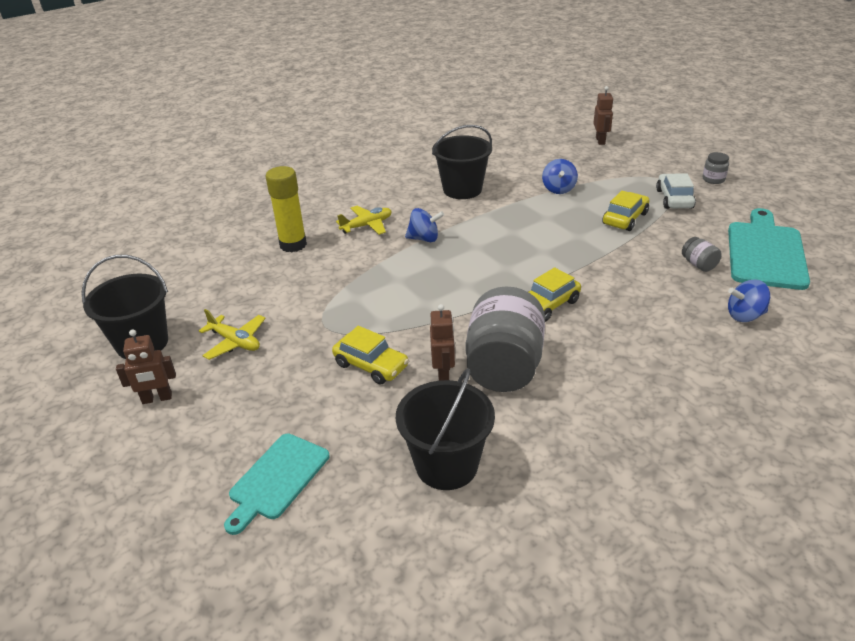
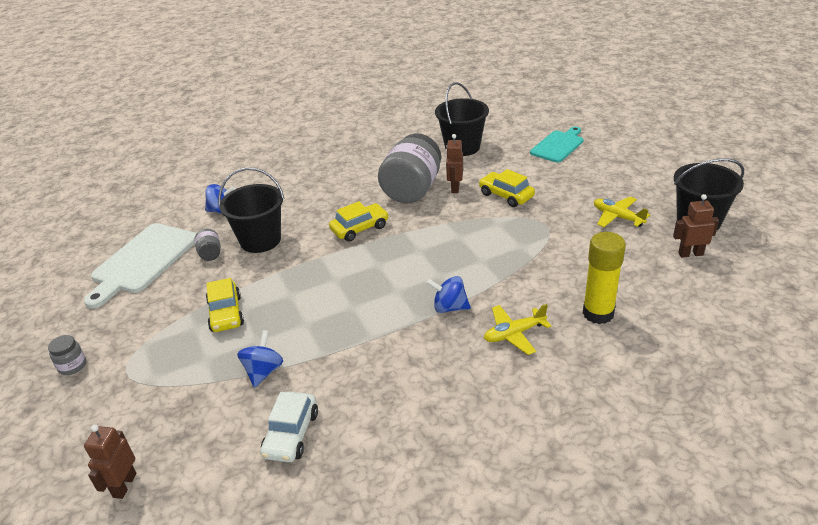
camera: 170 degrees left, 0 degrees up
(157, 398) = (657, 184): brown robot -> brown robot (690, 254)
(462, 189) = (384, 386): black bucket -> black bucket (260, 240)
(625, 218) = (226, 314): yellow car -> yellow car turned 60 degrees counterclockwise
(674, 199) = (149, 337): white car -> white car (291, 434)
(765, 252) = (143, 261): turquoise cutting board -> white cutting board

